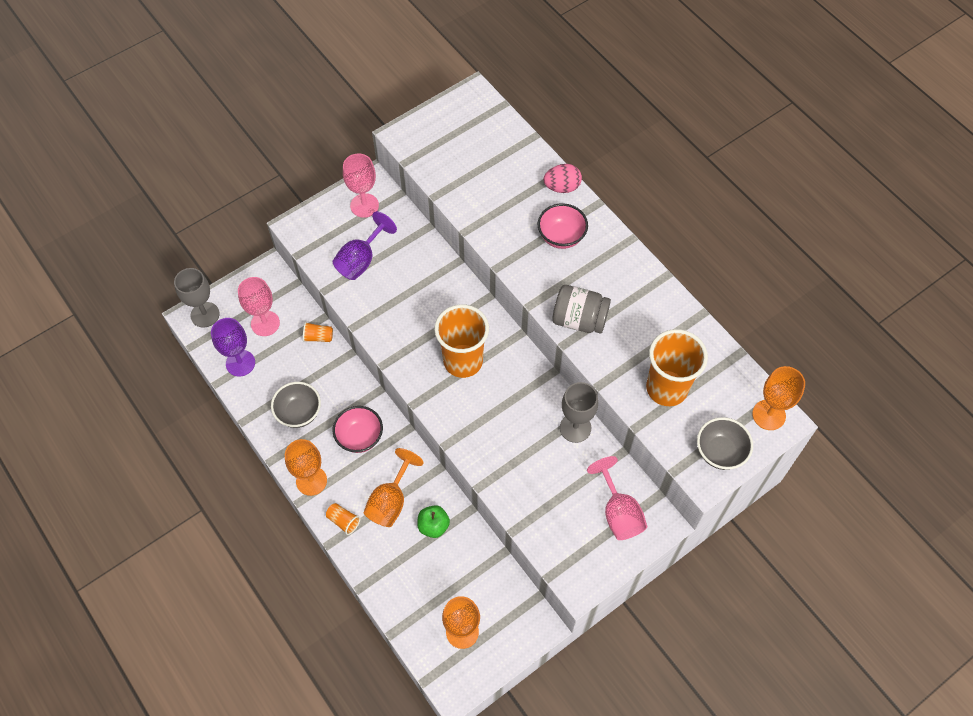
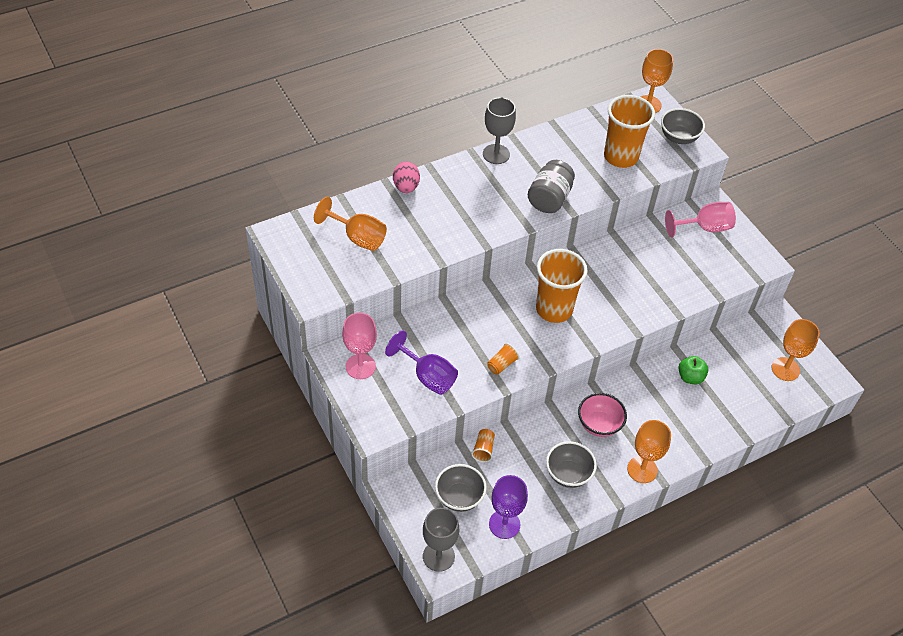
camera: 85 degrees left, 10 degrees down
(265, 323) = (459, 497): pink goblet -> grey bowl
(343, 521) = (684, 446): orange cup -> orange cup (502, 364)
(391, 501) = (665, 407): orange goblet -> orange goblet (357, 237)
(561, 237) = (461, 196): pink bowl -> none
(575, 428) = (627, 242): grey goblet -> grey goblet (496, 154)

